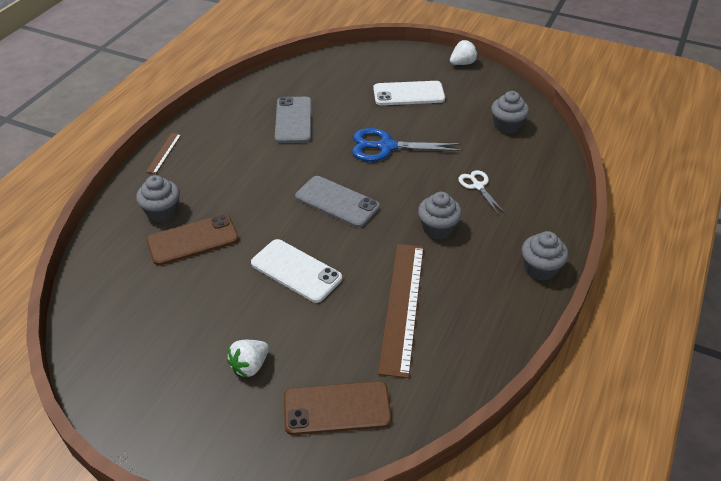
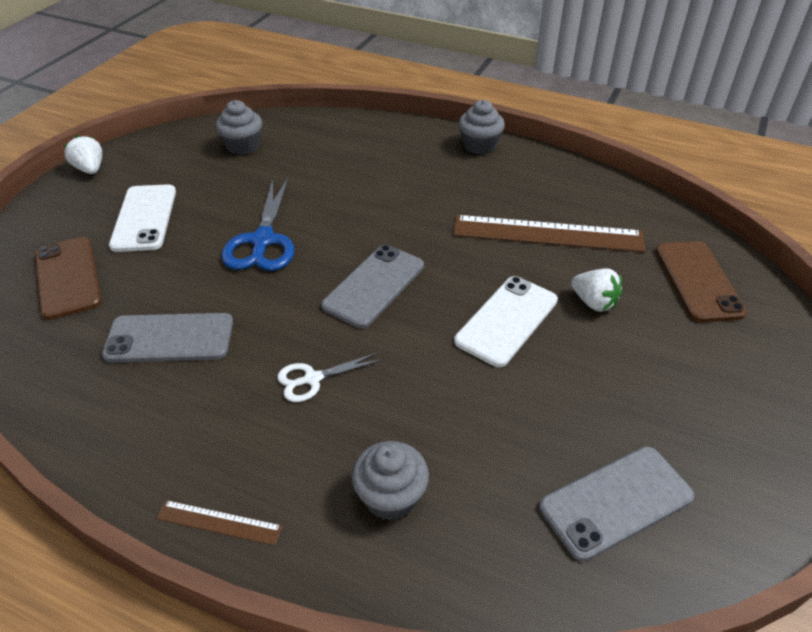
camera: 90 degrees left, 0 degrees up
(131, 310) = (616, 502): none -> grey phone
(193, 240) = (457, 442): brown phone -> brown phone (67, 277)
(250, 366) = (670, 354): white strawberry -> white strawberry (594, 302)
(438, 228) = (424, 205): grey cupcake -> none
(478, 186) = (352, 173): white scissors -> white scissors (313, 379)

